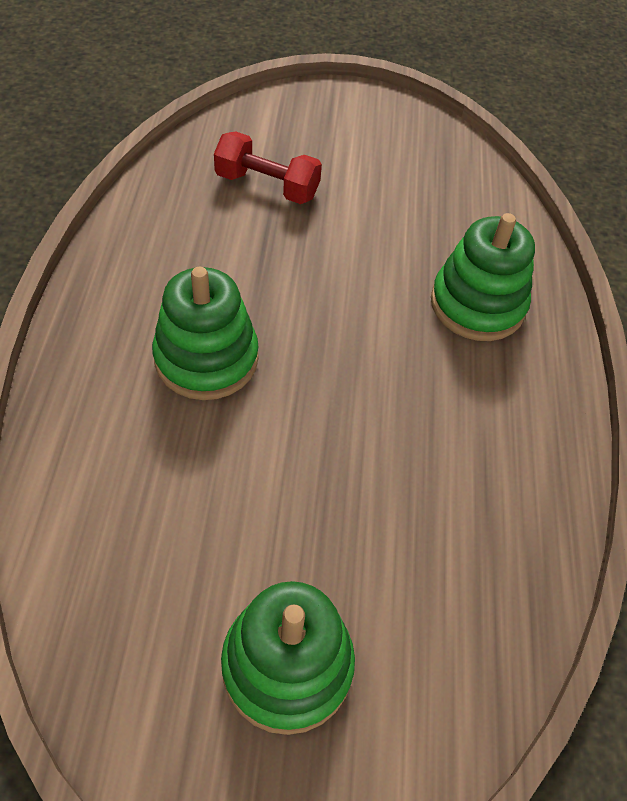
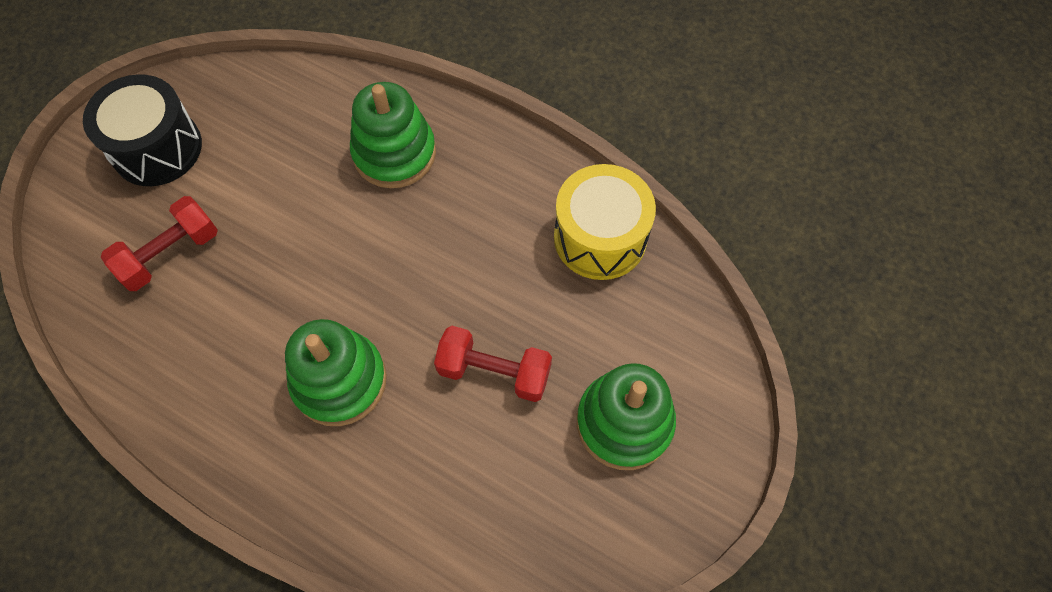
camera: 60 degrees left, 10 degrees up
(282, 494) = (494, 372): none -> red dumbbell
(361, 137) = (157, 148): none -> black drum
(511, 543) = (600, 237): none -> yellow drum

